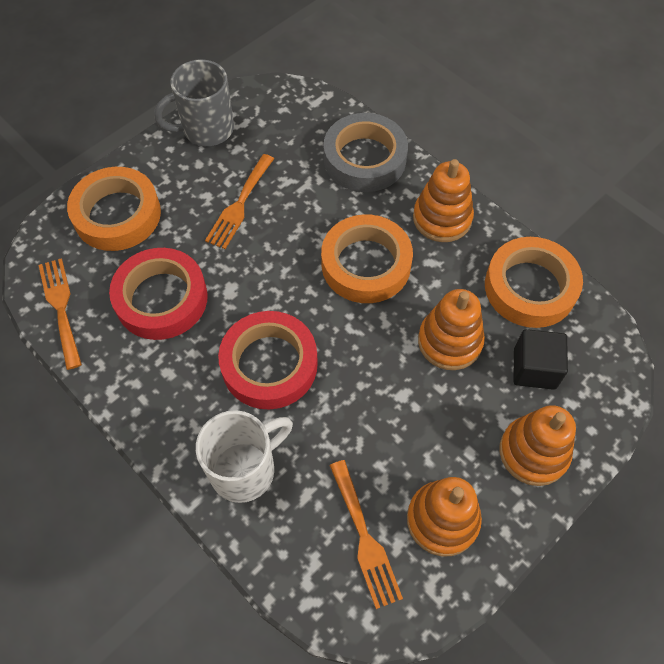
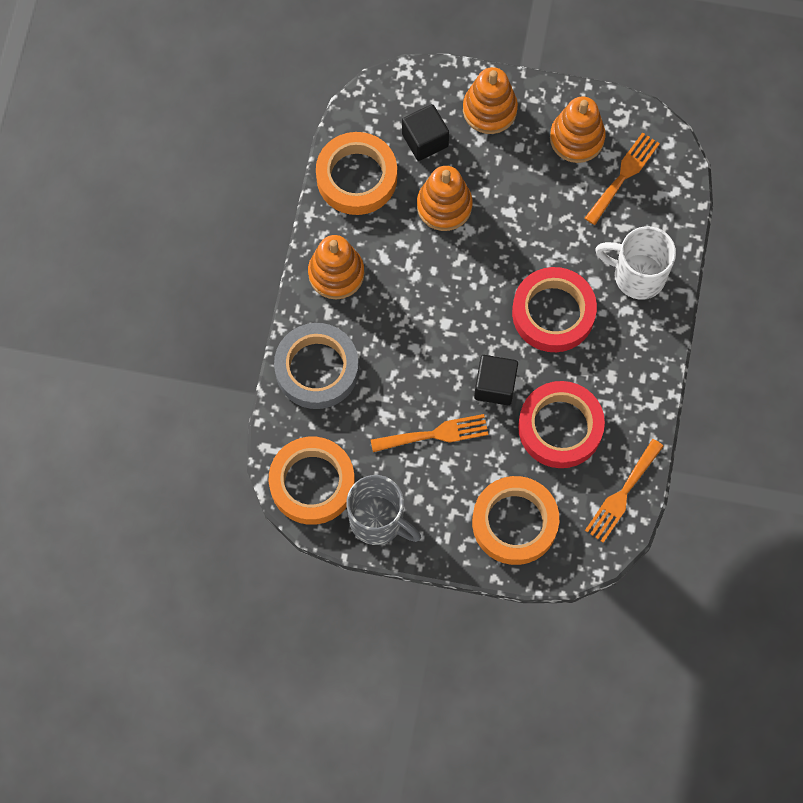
camera: 125 degrees left, 10 degrees up
(242, 273) = (495, 386): none -> black cube
(366, 264) = (420, 302): orange tape -> orange tape (312, 483)

